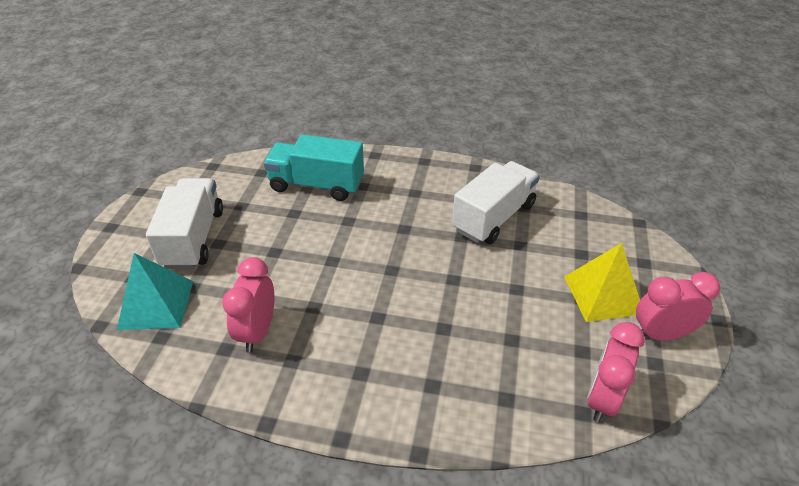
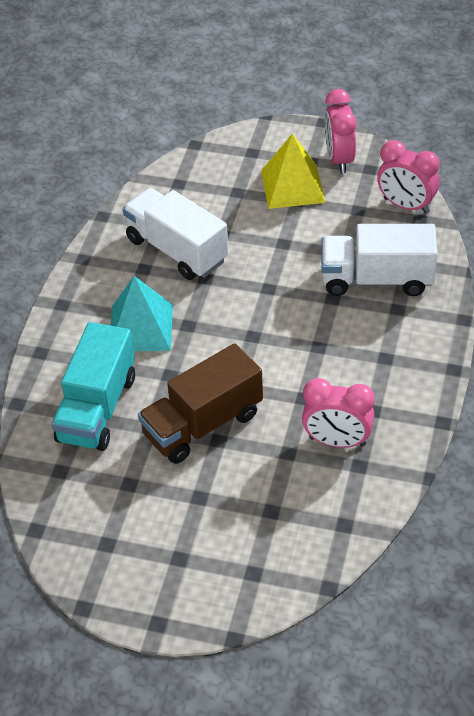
camera: 85 degrees left, 5 degrees up
(156, 304) = (297, 539): turquoise pyramid -> turquoise pyramid (140, 327)
(193, 238) = (189, 524): white truck -> white truck (377, 279)
(292, 242) = (203, 424): none -> brown truck

